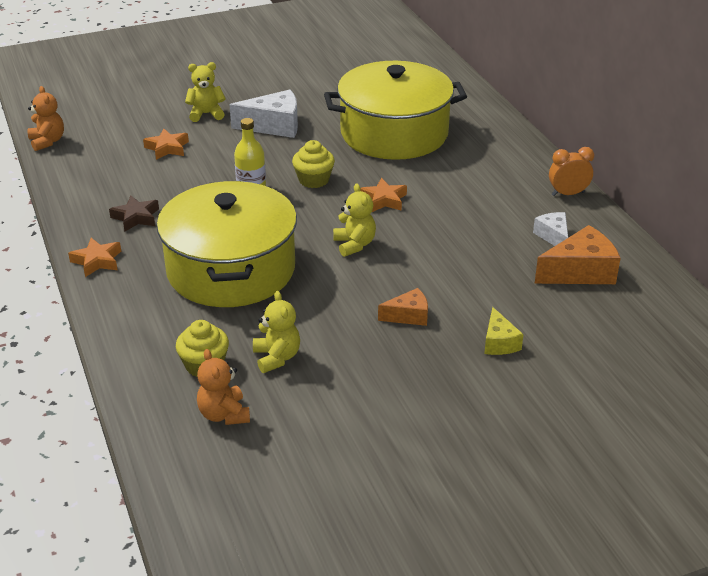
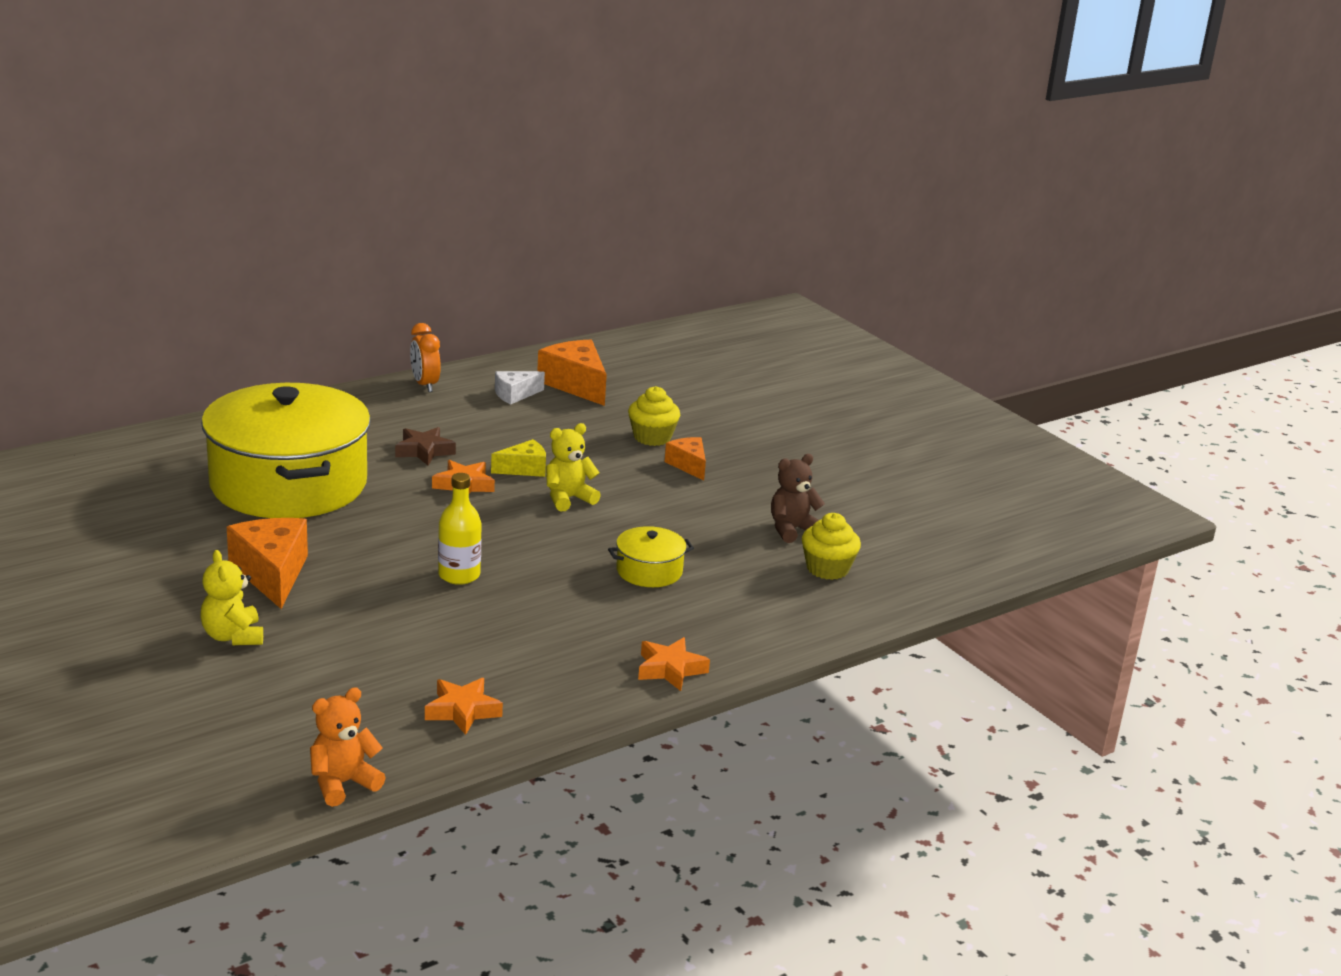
camera: 105 degrees left, 10 degrees down
(136, 217) = (556, 656): brown star -> brown star (424, 451)
(167, 148) = (352, 658): orange star -> orange star (462, 711)
(224, 414) = (892, 550): orange teddy bear -> none
(231, 269) = (649, 571): yellow pot -> yellow pot, size x0.41
(274, 126) = (272, 573): white cheese -> orange cheese
(277, 357) = (792, 530): yellow teddy bear -> brown teddy bear
(313, 180) = (425, 533): yellow cupcake -> yellow cupcake (652, 437)
(499, 342) = (708, 423): yellow cheese -> yellow cheese (524, 469)

